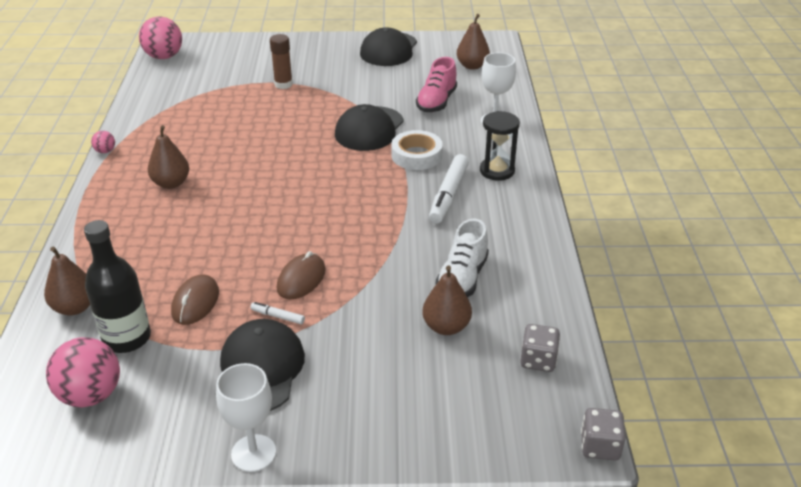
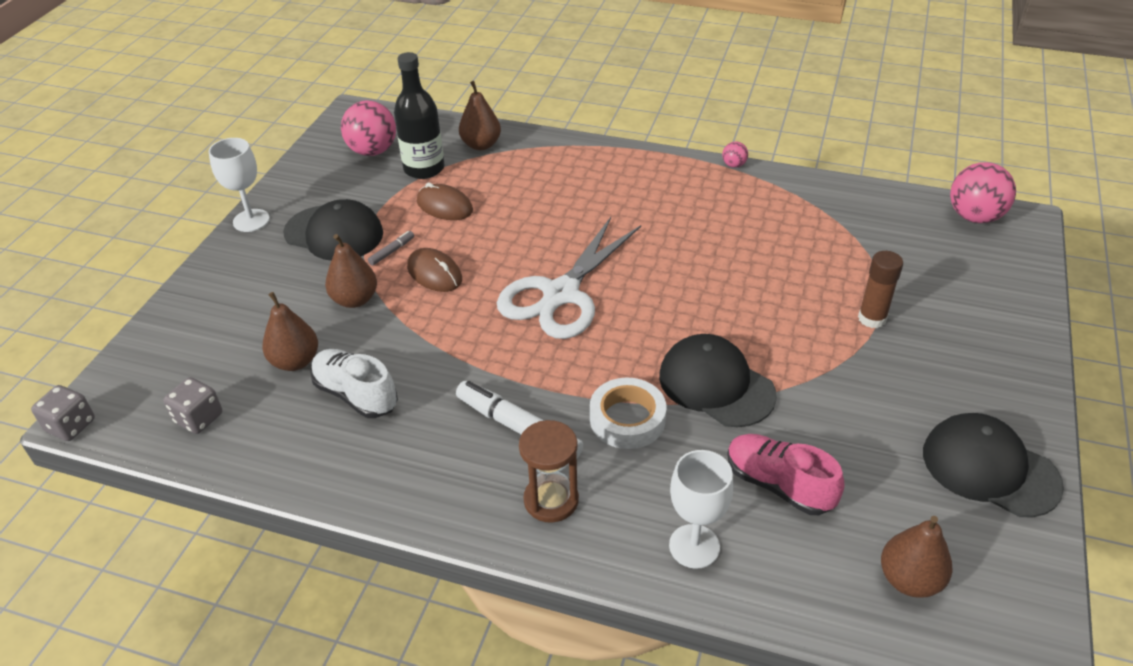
camera: 110 degrees right, 5 degrees up
(171, 183) = (650, 204): brown pear -> brown pear (355, 300)
(278, 316) = (392, 251): white marker -> grey marker
(304, 205) = (561, 294): none -> white scissors
(497, 171) = (551, 500): black hourglass -> brown hourglass

